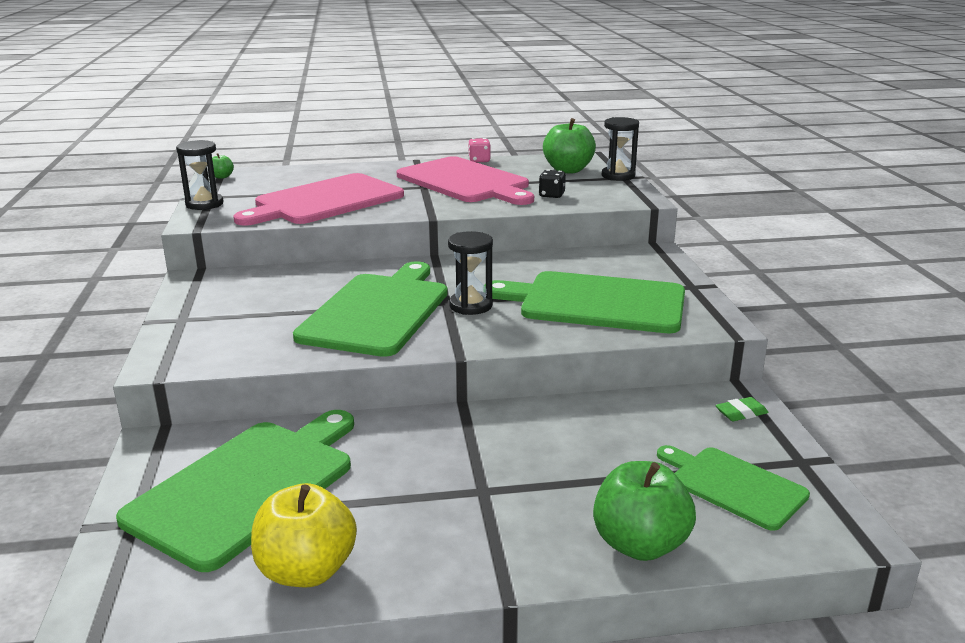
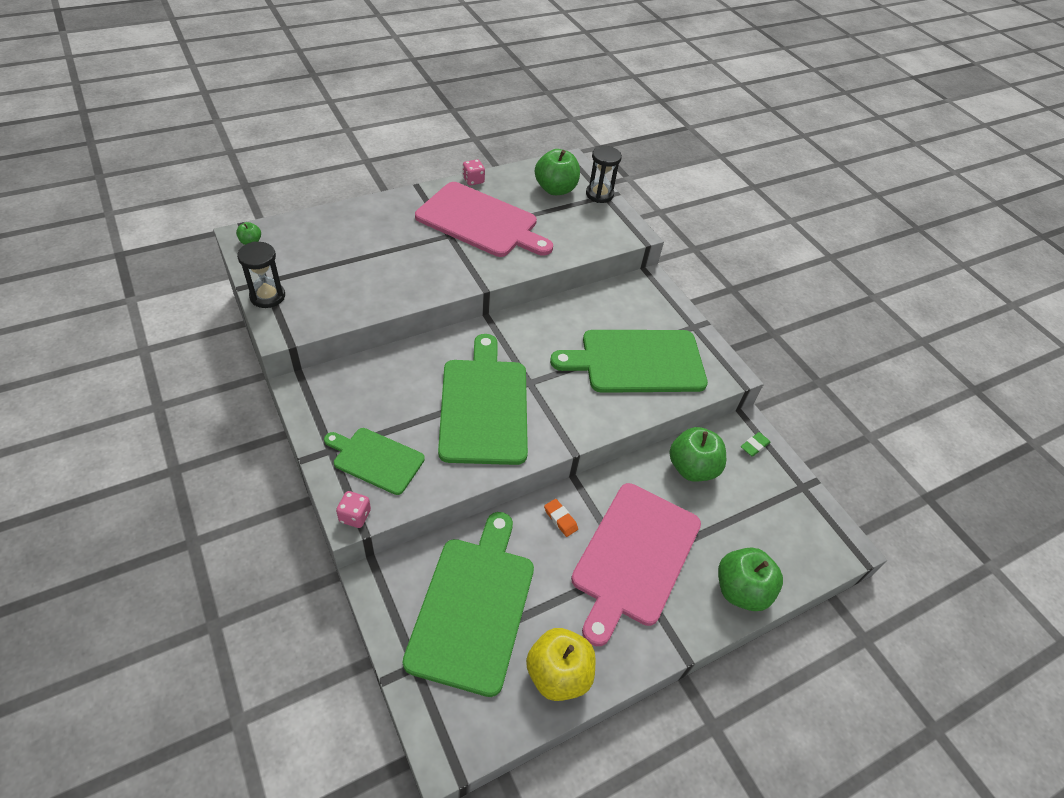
camera: 25 degrees left, 25 degrees up
(161, 365) = (355, 516): none -> pink dice
(325, 201) = (376, 274): pink cutting board -> pink cutting board (634, 557)
(418, 433) = (560, 519): none -> orange eraser
(471, 306) = (550, 384): black hourglass -> none
(551, 195) = (562, 235): black dice -> none
(633, 419) = (692, 468): none -> green apple
(733, 485) = (773, 521): green cutting board -> green cutting board (376, 459)

